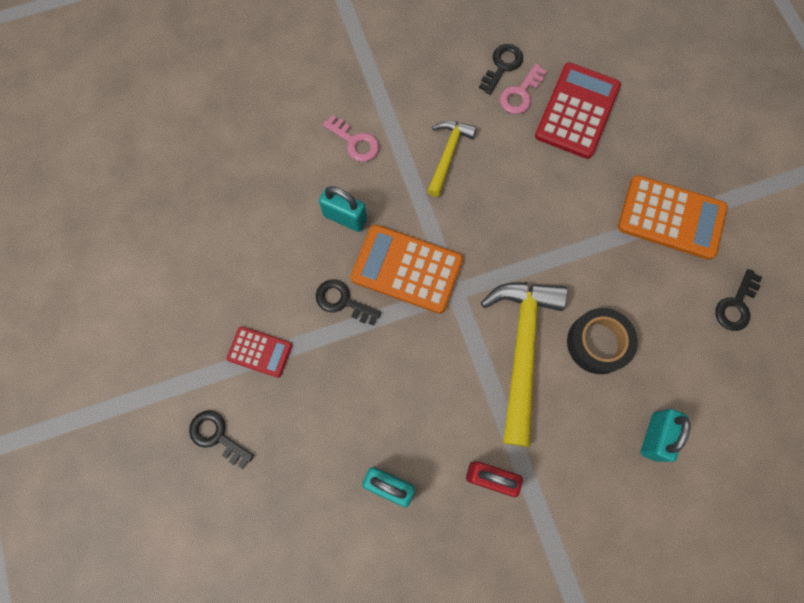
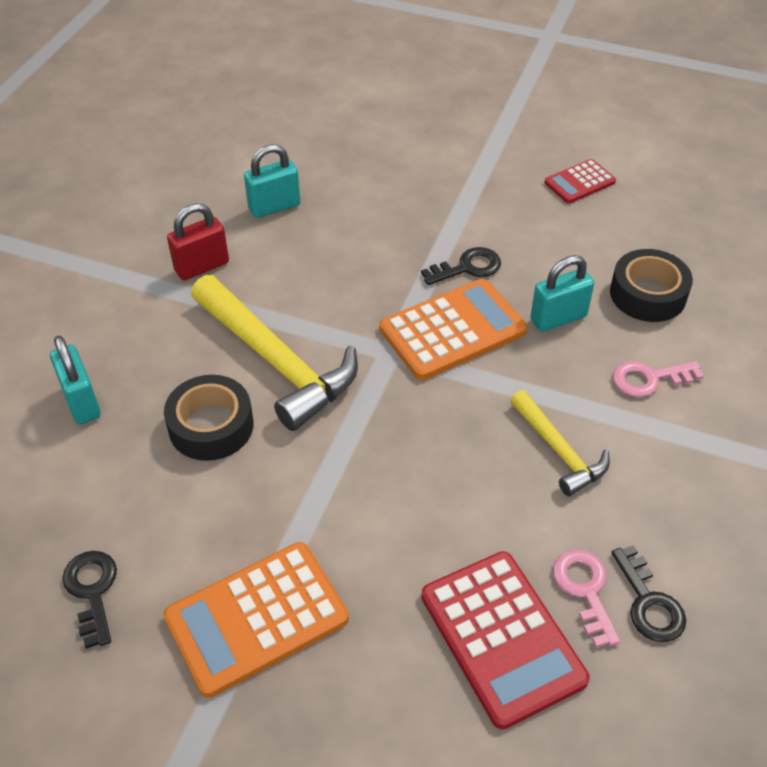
camera: 130 degrees right, 25 degrees down
(217, 436) = (429, 140): black key -> none
(259, 352) = (475, 194): red calculator -> red calculator (579, 182)
(281, 182) = (648, 294): none -> black tape

